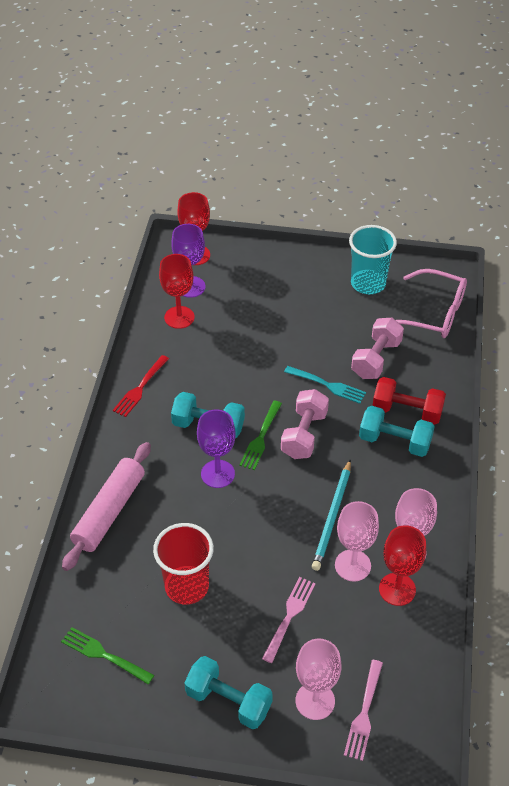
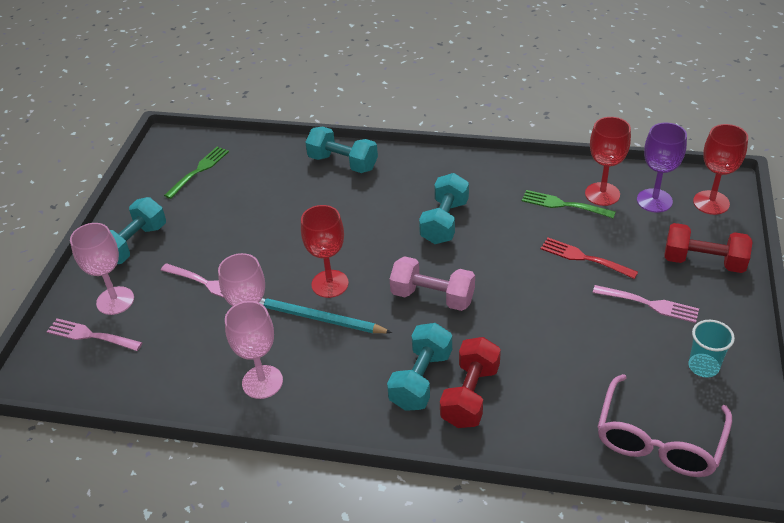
camera: 95 degrees right, 5 degrees down
(109, 511) = (343, 163): pink rolling pin -> turquoise dumbbell
(140, 387) = (495, 172): red fork -> red fork (585, 258)
(187, 586) = (254, 214): red cup -> none
(217, 474) = (381, 230): purple goblet -> none
(261, 437) = (429, 261): green fork -> green fork (564, 205)
(264, 269) = (703, 262): none -> red dumbbell
(309, 304) = (648, 304): none -> pink fork
(327, 385) = (509, 318): turquoise fork -> none
(368, 283) = (703, 366): turquoise cup -> turquoise cup, size x0.60
(376, 359) = (559, 368): pink dumbbell -> none
(397, 589) = (218, 369): red goblet -> red goblet (330, 284)

